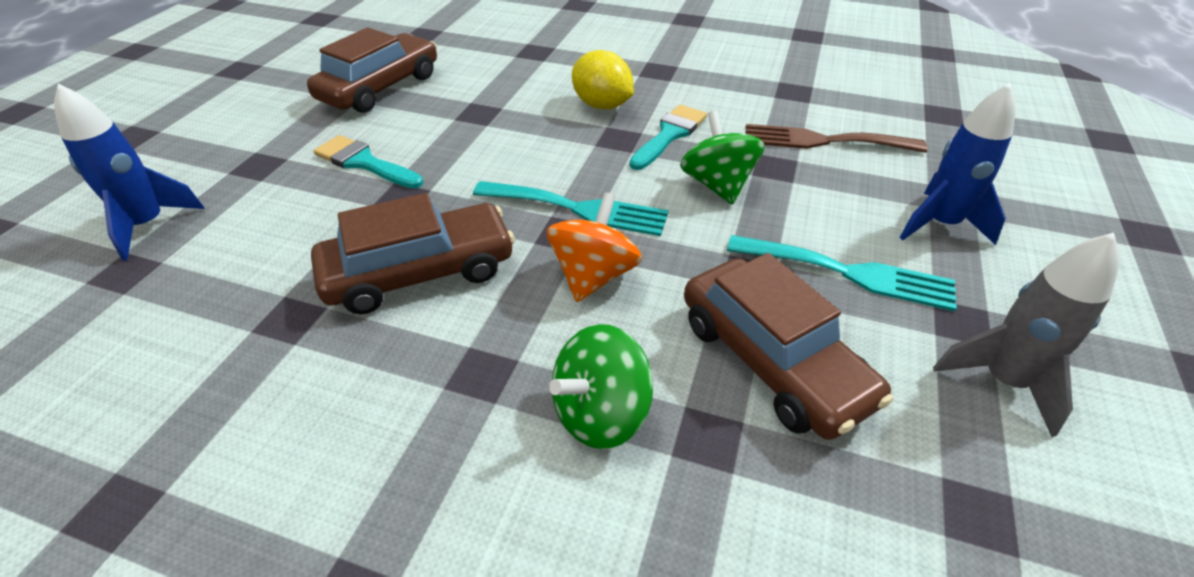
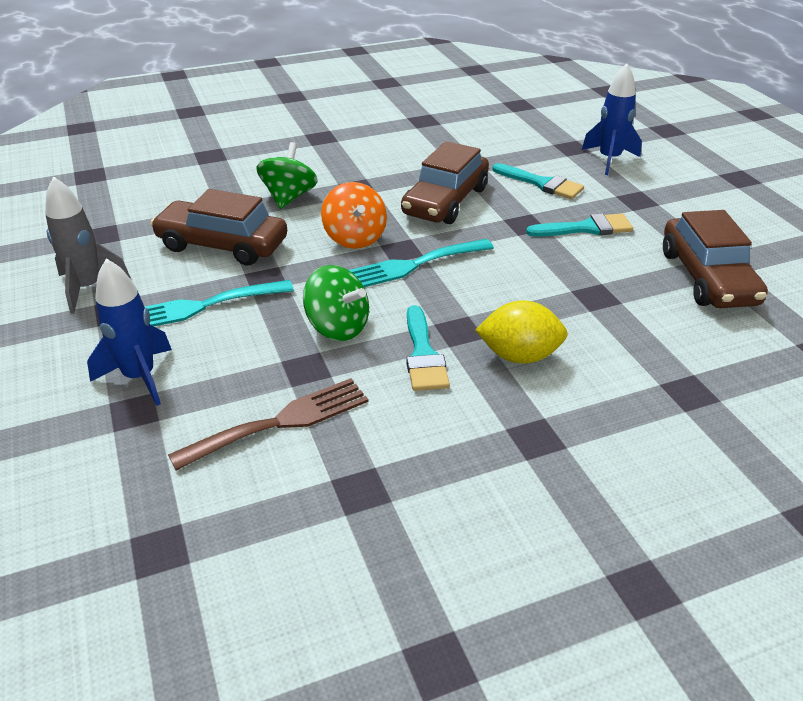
camera: 140 degrees right, 5 degrees down
(282, 235) = (541, 183): none -> turquoise brush

